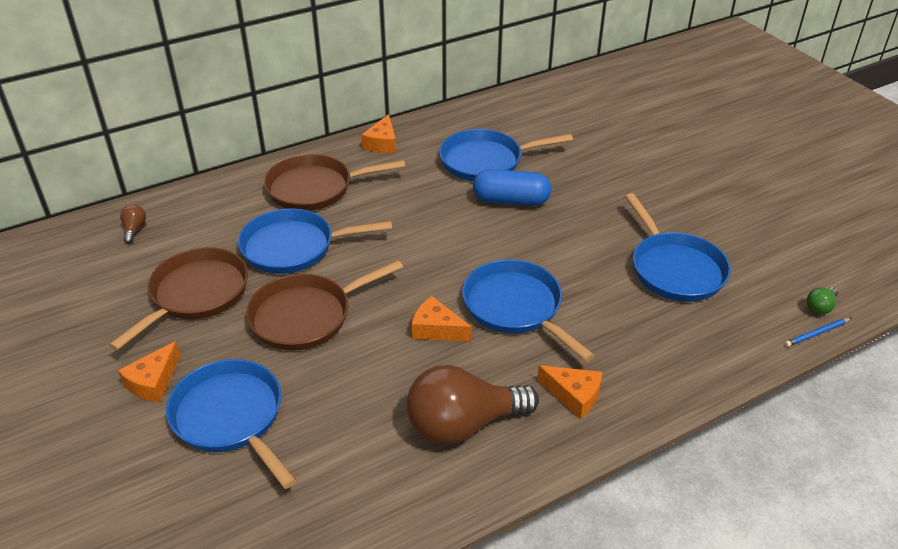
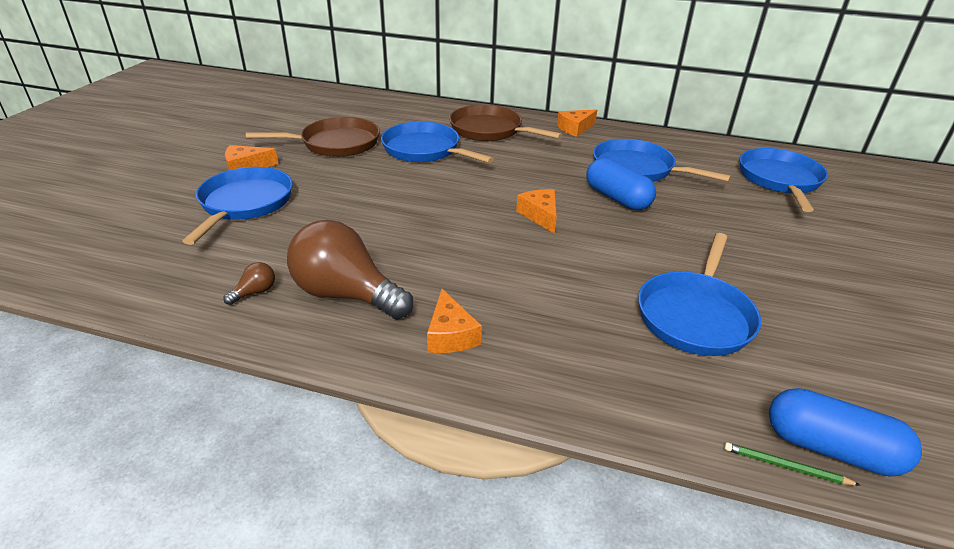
camera: 45 degrees right, 5 degrees down
(134, 229) = (362, 104): brown light bulb -> brown light bulb (255, 292)
(306, 316) = (369, 183): brown pan -> none
(436, 329) = (429, 235): orange cheese -> orange cheese (540, 215)
(516, 307) = (506, 257): blue pan -> blue pan (780, 180)
(817, 333) = (785, 466): blue pencil -> green pencil
(820, 307) = (830, 448): green light bulb -> blue capsule

